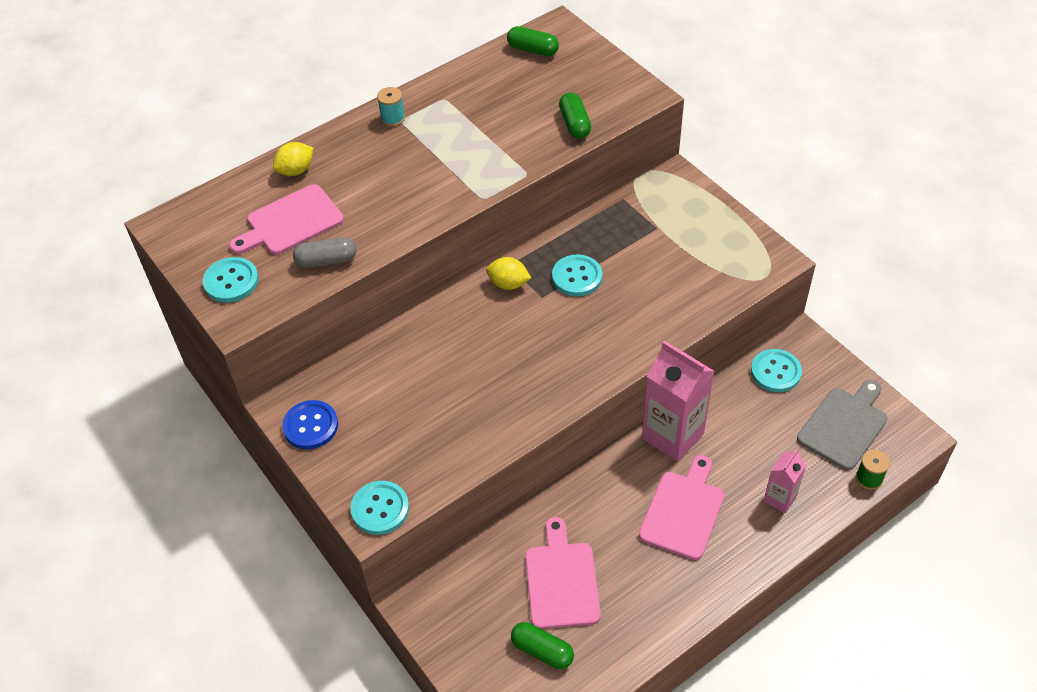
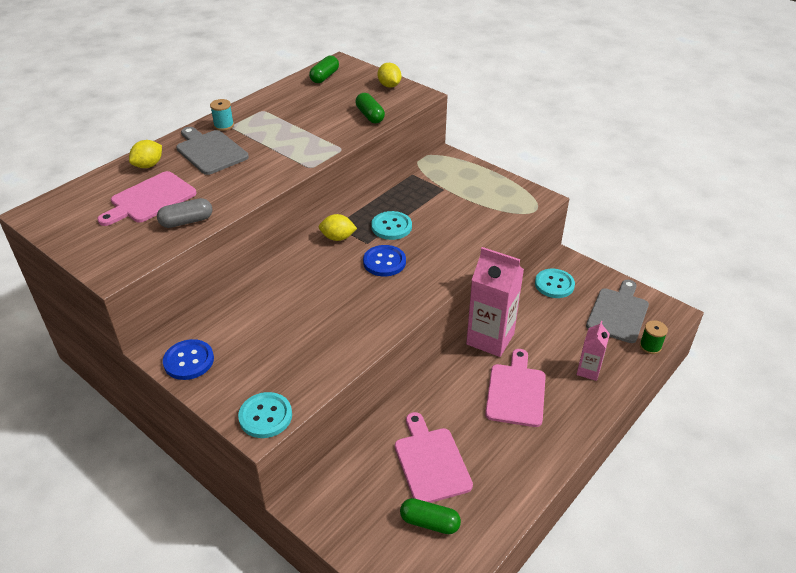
camera: 15 degrees left, 10 degrees down
(231, 281) = (102, 245): turquoise button -> none
(370, 157) = (210, 151): none -> grey cutting board
(533, 50) = (324, 77): green capsule -> green capsule turned 75 degrees counterclockwise
(556, 327) = (384, 262): none -> blue button
(612, 75) = (389, 86): none -> yellow lemon

